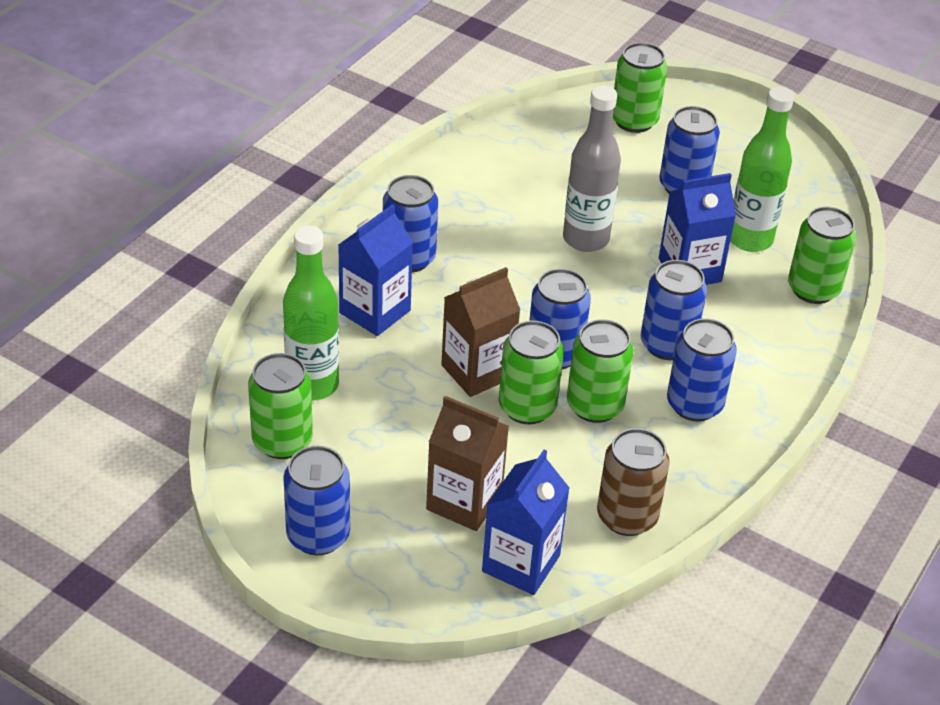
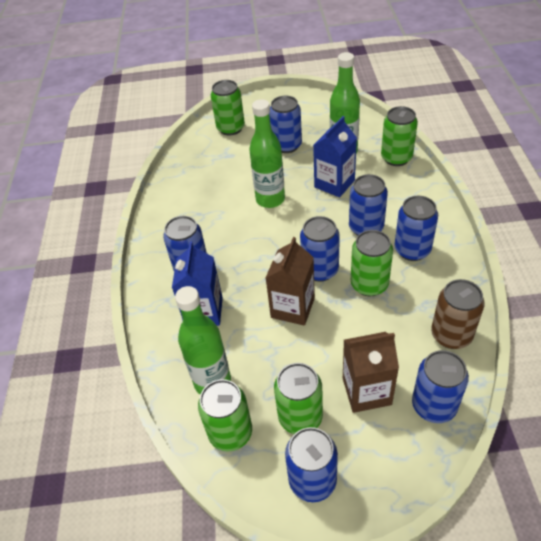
camera: 30 degrees left, 5 degrees up
(521, 563) = (434, 405): blue carton -> blue can
(527, 407) = (338, 310): green can -> green can (300, 417)
(585, 239) = (270, 199): grey bottle -> green bottle

